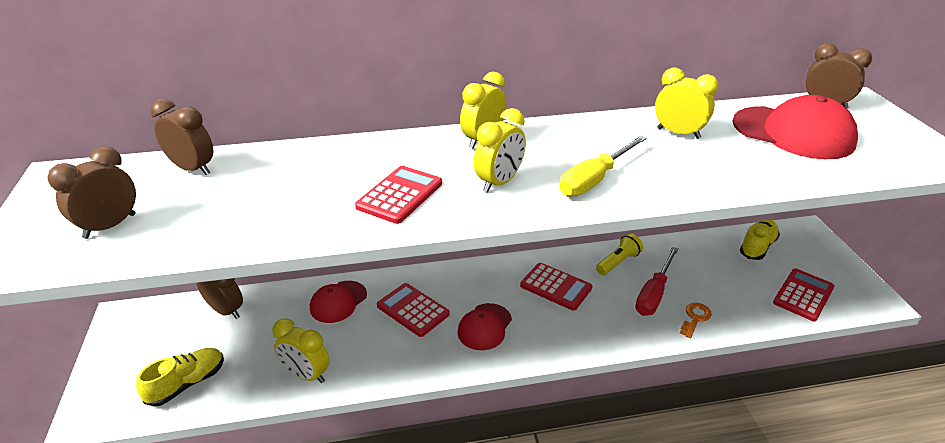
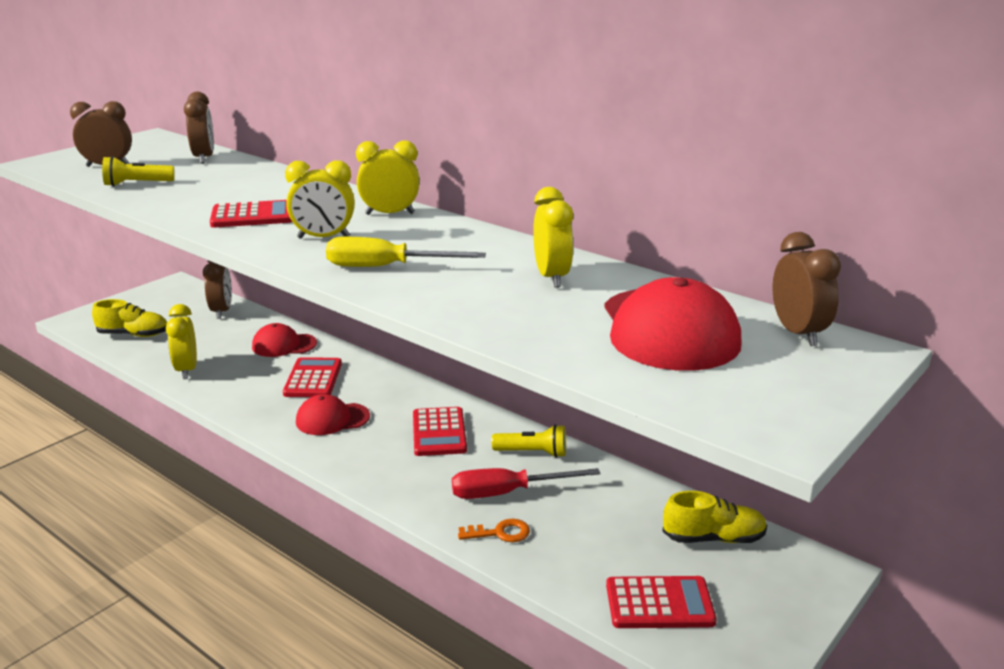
camera: 50 degrees right, 10 degrees down
(205, 226) = (137, 184): none -> yellow flashlight

